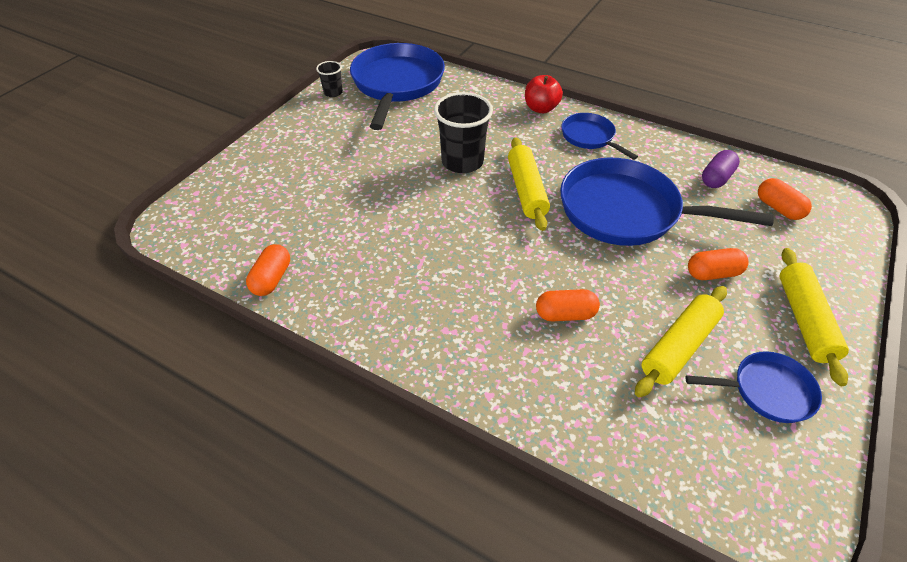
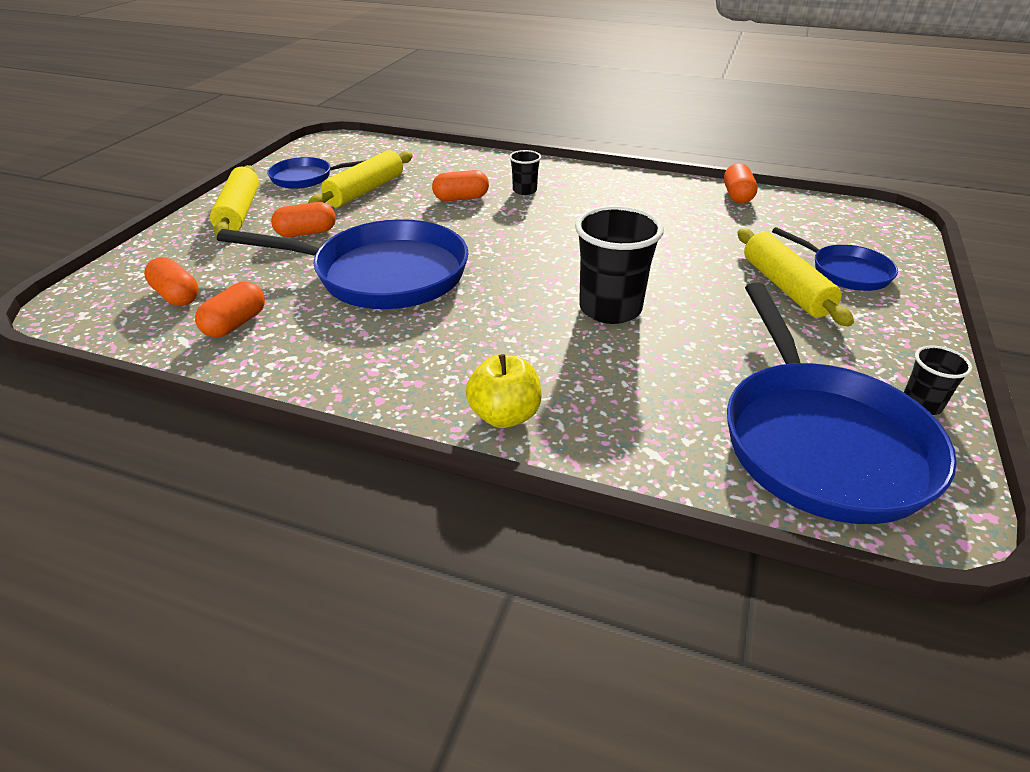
camera: 170 degrees right, 10 degrees down
(492, 321) = (524, 190): none -> black cup
(526, 190) = (511, 284): yellow rolling pin -> yellow rolling pin (785, 287)
(541, 108) = (504, 415): red apple -> yellow apple
(590, 137) = (415, 366): blue pan -> blue pan (845, 271)
(716, 178) = (235, 324): purple capsule -> orange capsule

